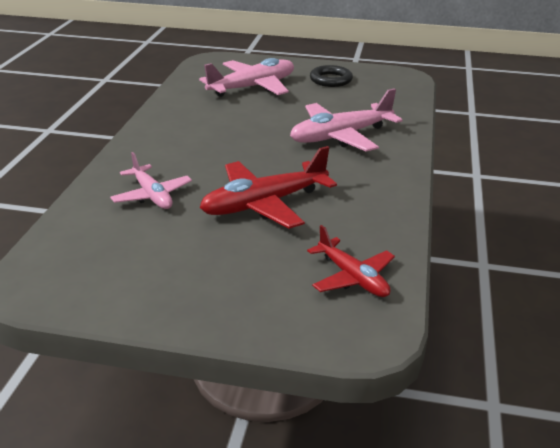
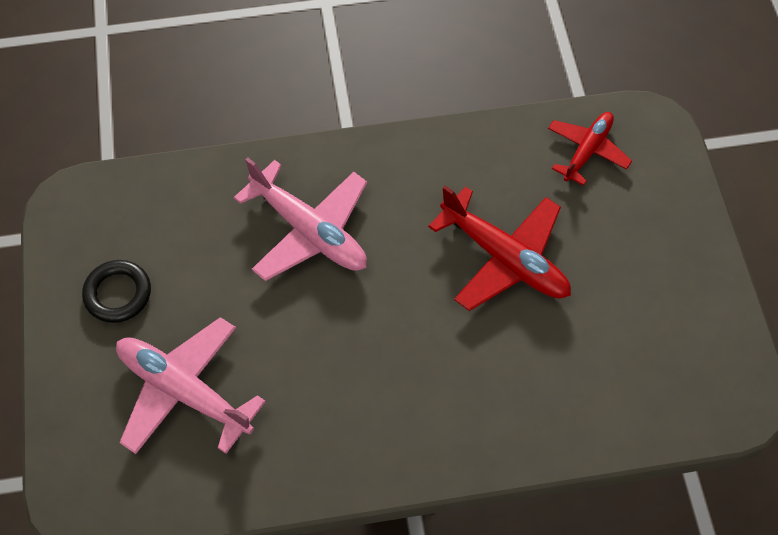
camera: 110 degrees left, 30 degrees up
(152, 195) = (542, 374): pink plane -> none

